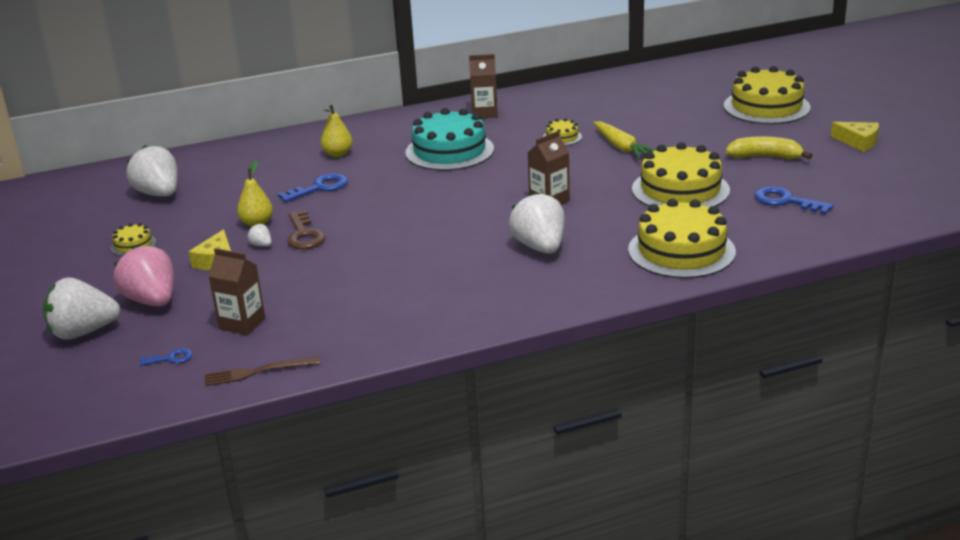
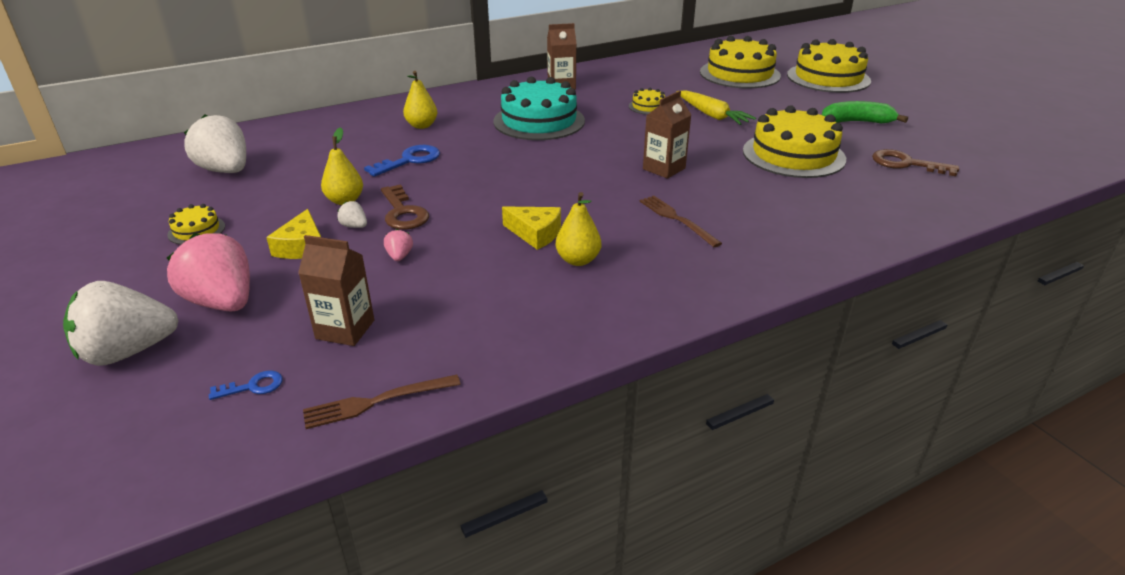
camera: 10 degrees left, 5 degrees up
(294, 271) = (399, 256): none -> pink strawberry
(440, 278) = (578, 260): none -> yellow pear
(540, 247) = (677, 219): white strawberry -> brown fork
(681, 251) = (833, 219): yellow cake -> yellow cake (739, 74)
(765, 157) = (857, 122): yellow banana -> green banana
(786, 201) = (906, 164): blue key -> brown key
(858, 142) = (935, 107): yellow cheese -> yellow cheese (535, 233)

